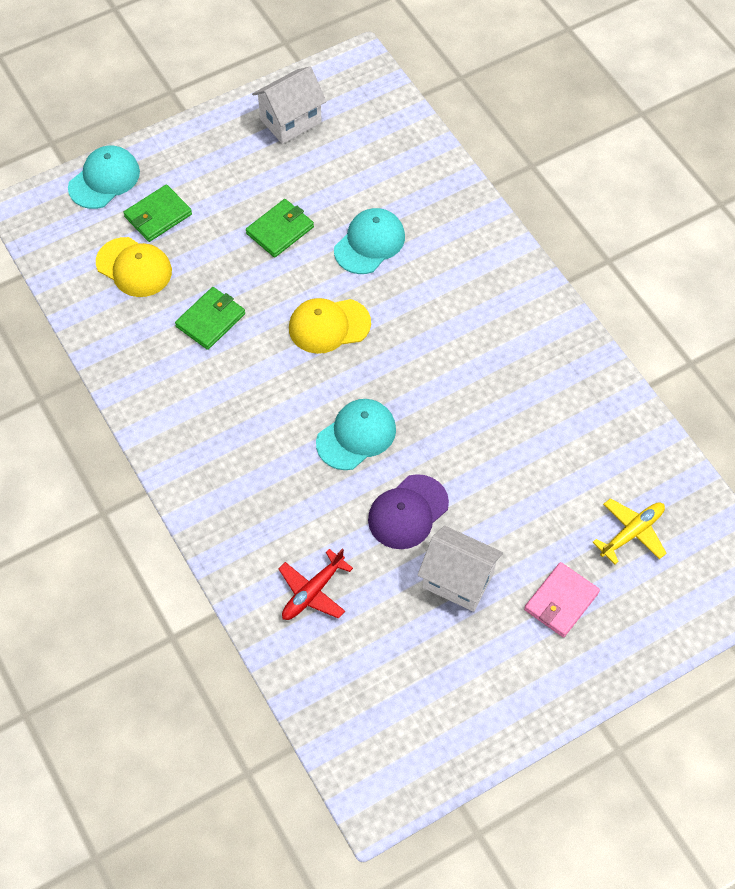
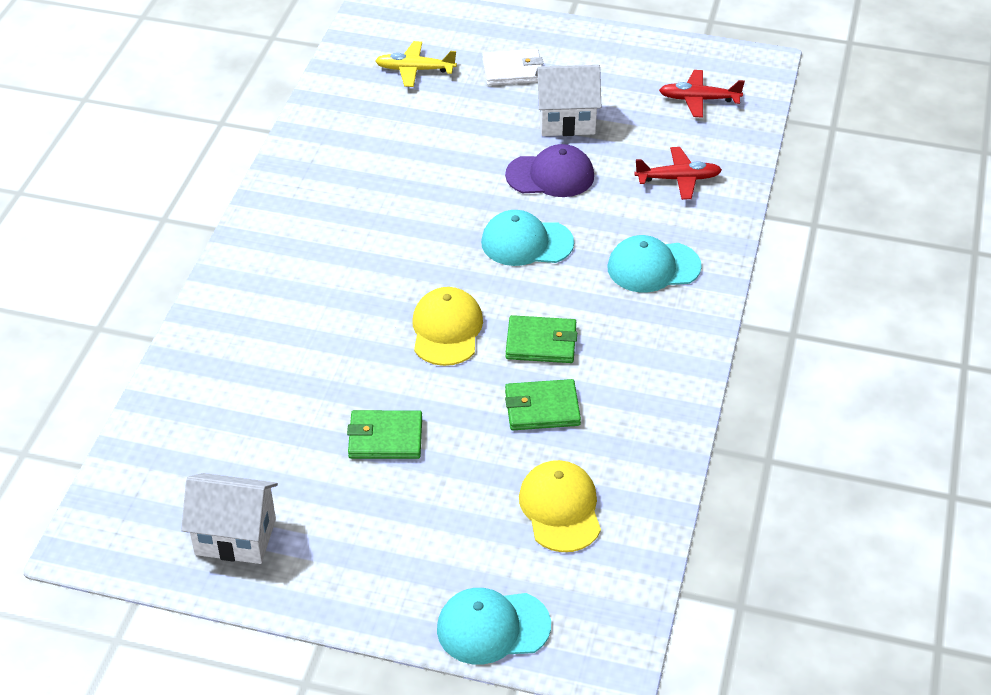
camera: 135 degrees left, 15 degrees down
(158, 216) = (481, 542): green wallet -> green wallet (541, 342)
(329, 326) = (446, 330): yellow cap -> yellow cap turned 120 degrees counterclockwise
(369, 243) = (324, 367): turquoise cap -> turquoise cap (653, 267)
(383, 703) = (699, 99): none -> red plane
(458, 580) = (566, 121): white house -> white house turned 75 degrees counterclockwise
(561, 601) = (513, 70): pink wallet -> white wallet

